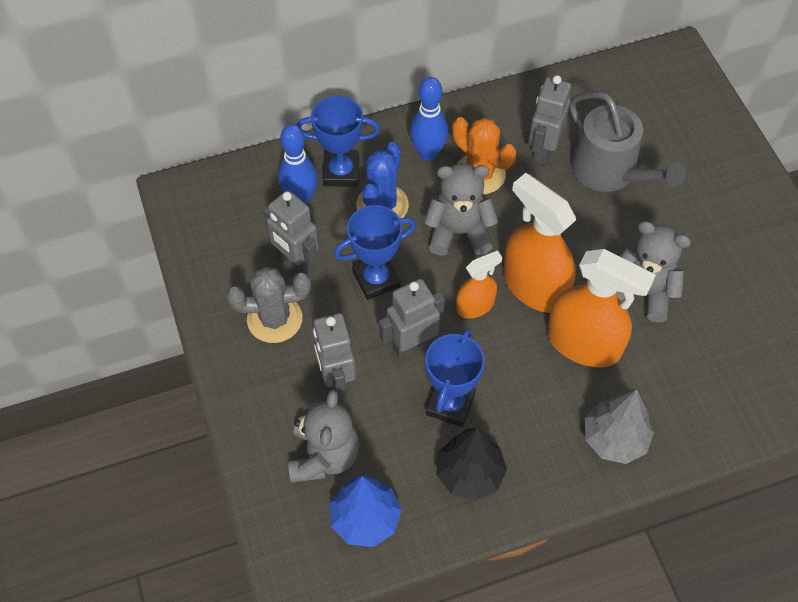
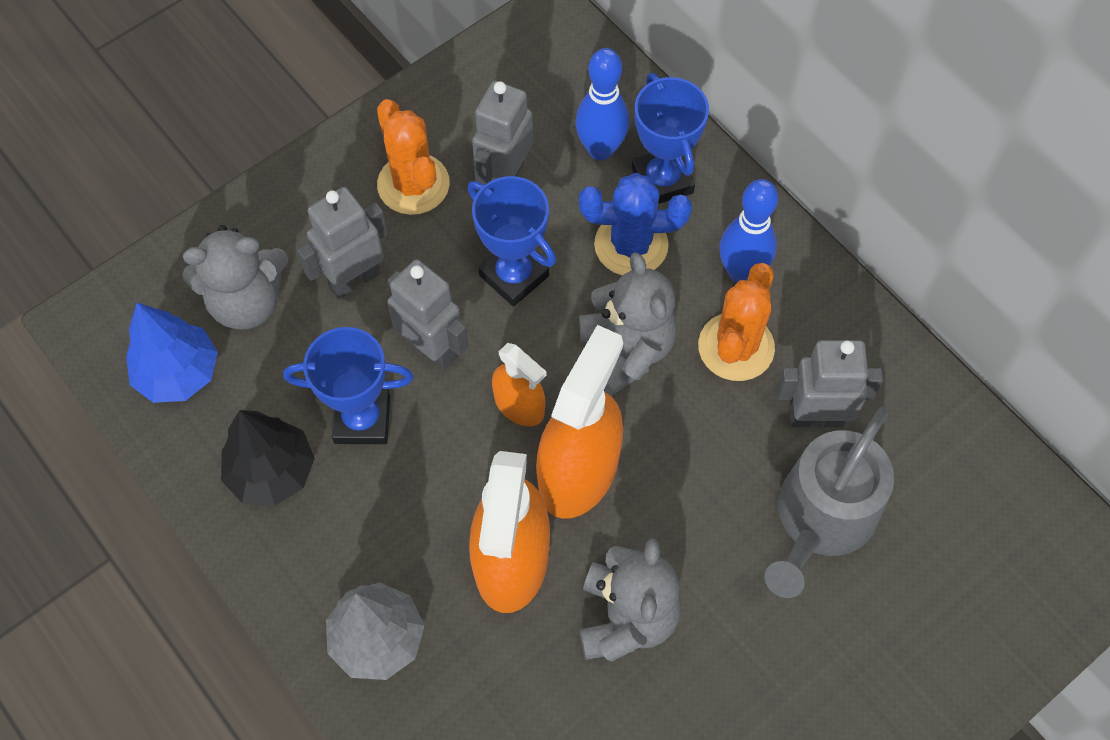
camera: 70 degrees right, 5 degrees up
(274, 319) = (413, 184): grey cactus -> orange cactus

